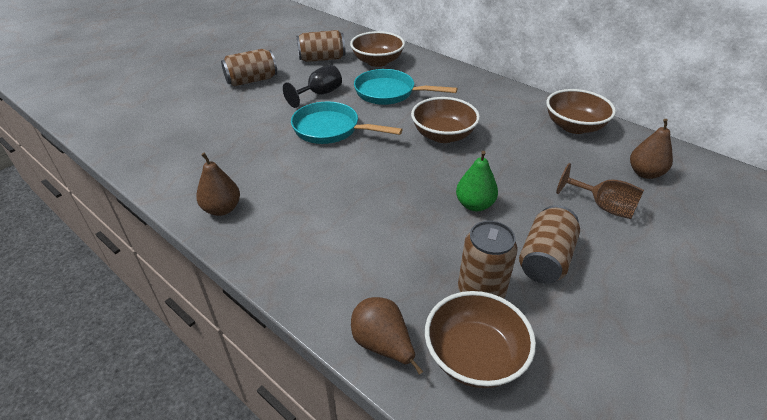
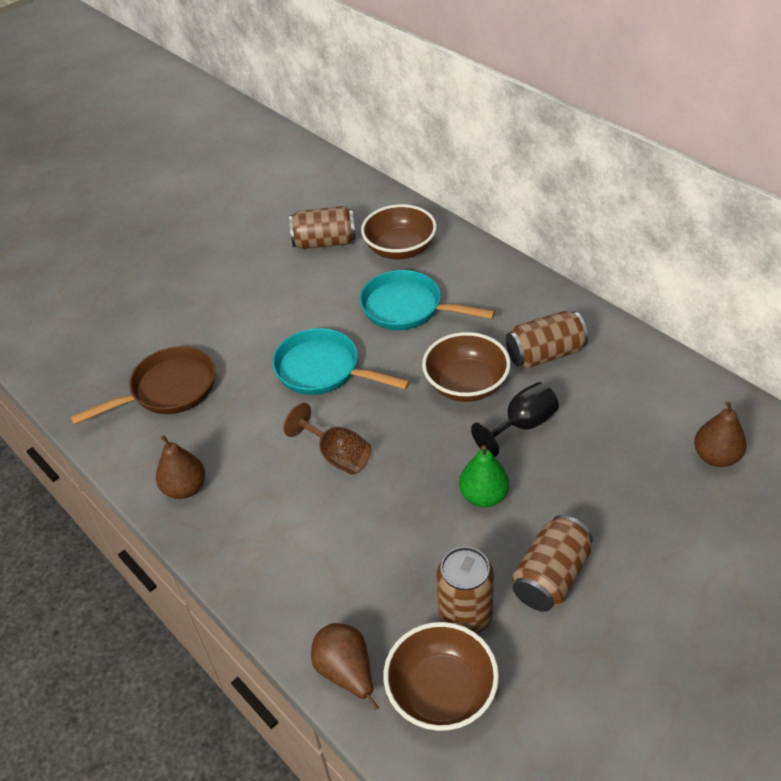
camera: 10 degrees right, 5 degrees up
(206, 144) = (168, 390): none -> brown pan
(252, 80) = (228, 281): brown can -> brown can (545, 354)
(319, 94) = (315, 308): black goblet -> black goblet (522, 425)
(574, 126) = (645, 375): brown bowl -> none
(603, 207) = (643, 506): brown goblet -> brown goblet (337, 455)

